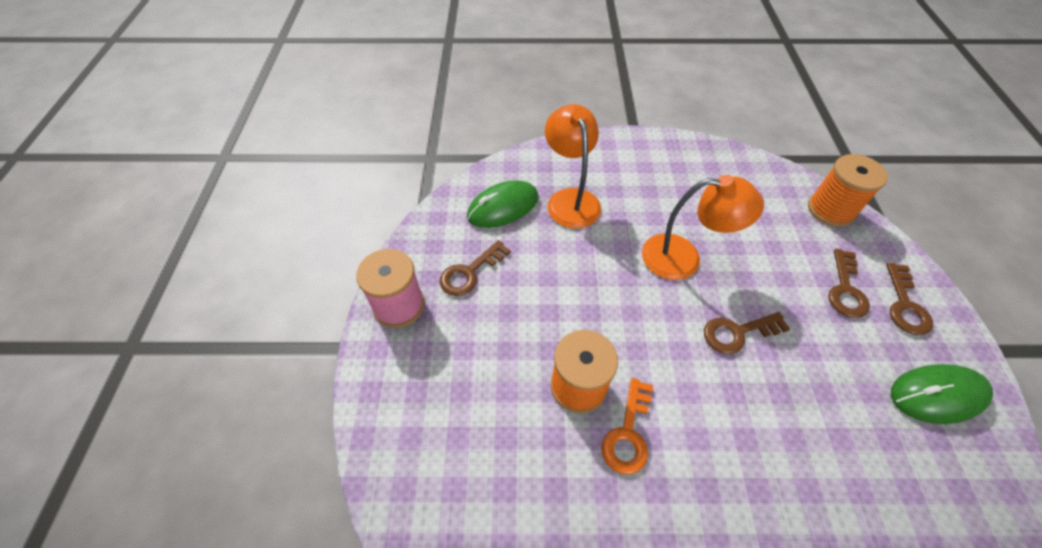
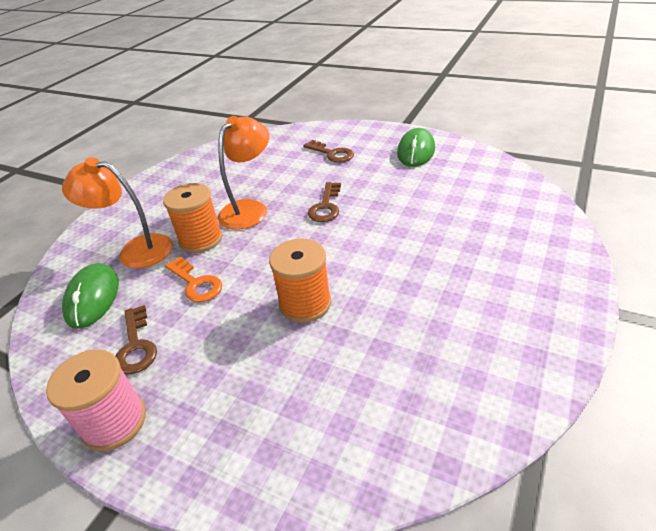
camera: 60 degrees left, 15 degrees down
(628, 433) = (360, 287): orange key -> orange key (196, 283)
(830, 210) = (275, 137): orange spool -> orange spool (201, 239)
(905, 305) = (358, 139): brown key -> none

